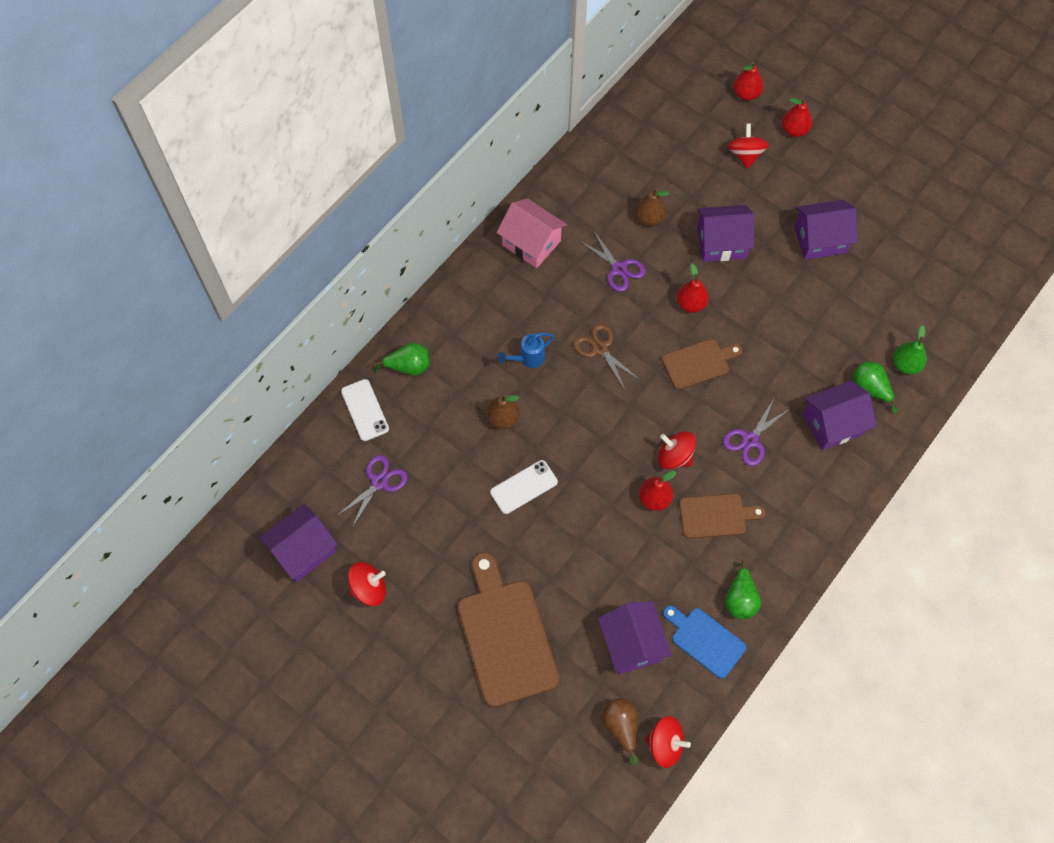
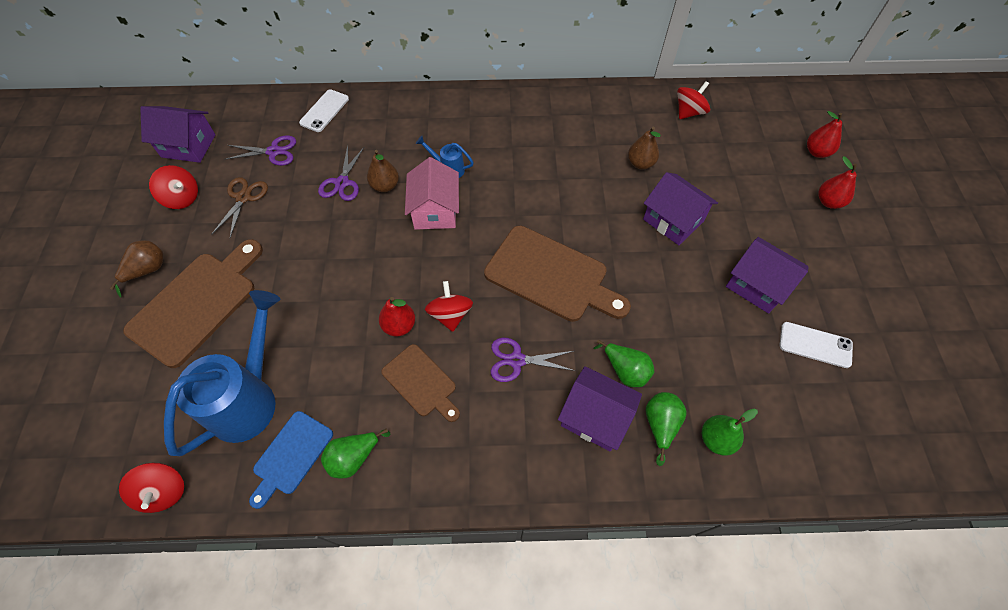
camera: 50 degrees right, 5 degrees down
(408, 366) = (379, 111): green pear -> green pear (625, 370)
(524, 487) = (338, 233): white phone -> white phone (815, 345)
(531, 243) = (543, 113): pink house -> pink house (435, 211)
(600, 348) = (499, 205): brown scissors -> brown scissors (243, 197)
(619, 269) = (578, 173): purple scissors -> purple scissors (342, 183)
(621, 727) = (161, 442): brown pear -> brown pear (147, 271)
(632, 644) = (249, 398): purple house -> blue watering can
(690, 304) = (598, 236): red pear -> none
(698, 363) = (551, 275): brown cutting board -> brown cutting board, size x1.75
(705, 640) = (291, 456): blue cutting board -> blue cutting board turned 150 degrees counterclockwise
(745, 155) = (766, 185): red spinning top -> red spinning top (689, 112)

